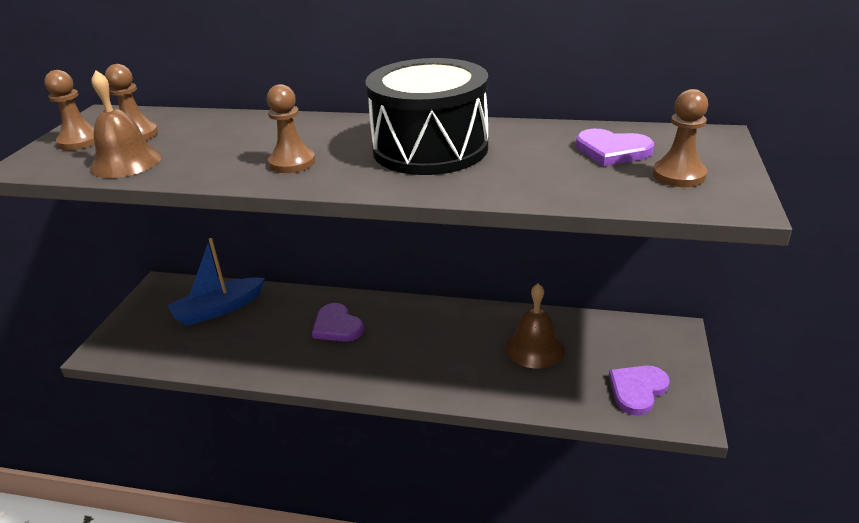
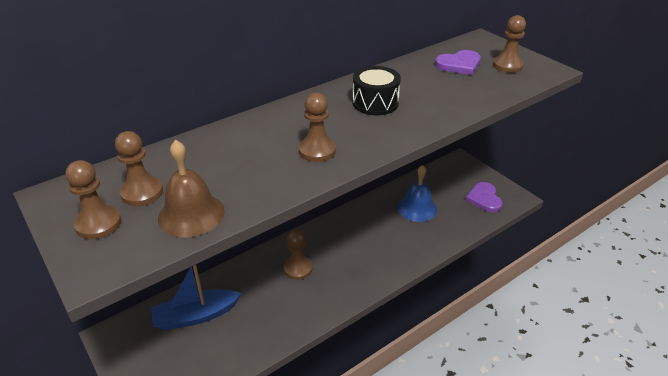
camera: 50 degrees left, 5 degrees up
(218, 309) = (195, 316): blue boat -> blue boat turned 60 degrees clockwise
(337, 326) = (298, 268): purple heart -> brown pawn
(430, 148) = (375, 103): black drum -> black drum, size x0.55
(534, 348) = (417, 208): brown bell -> blue bell

